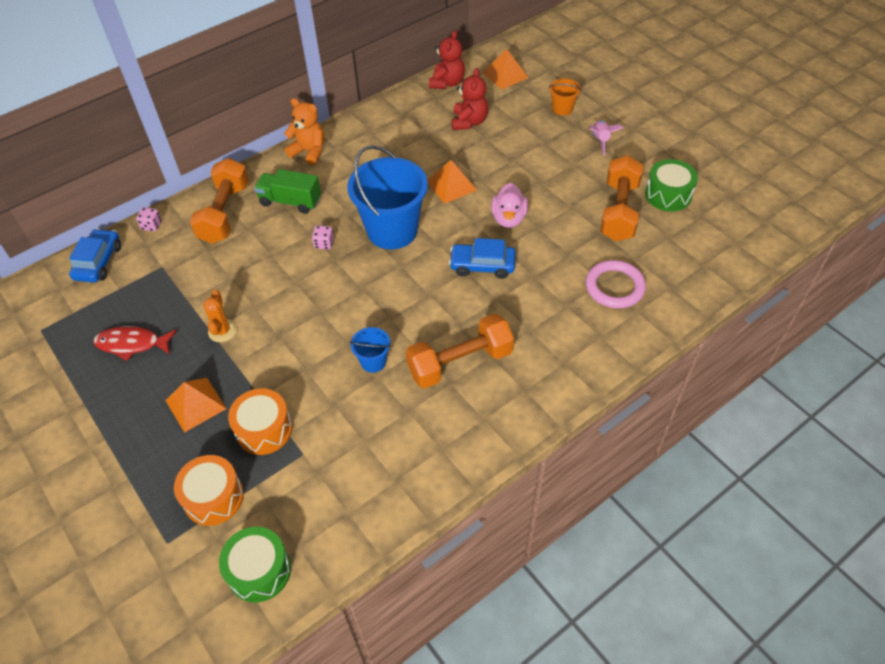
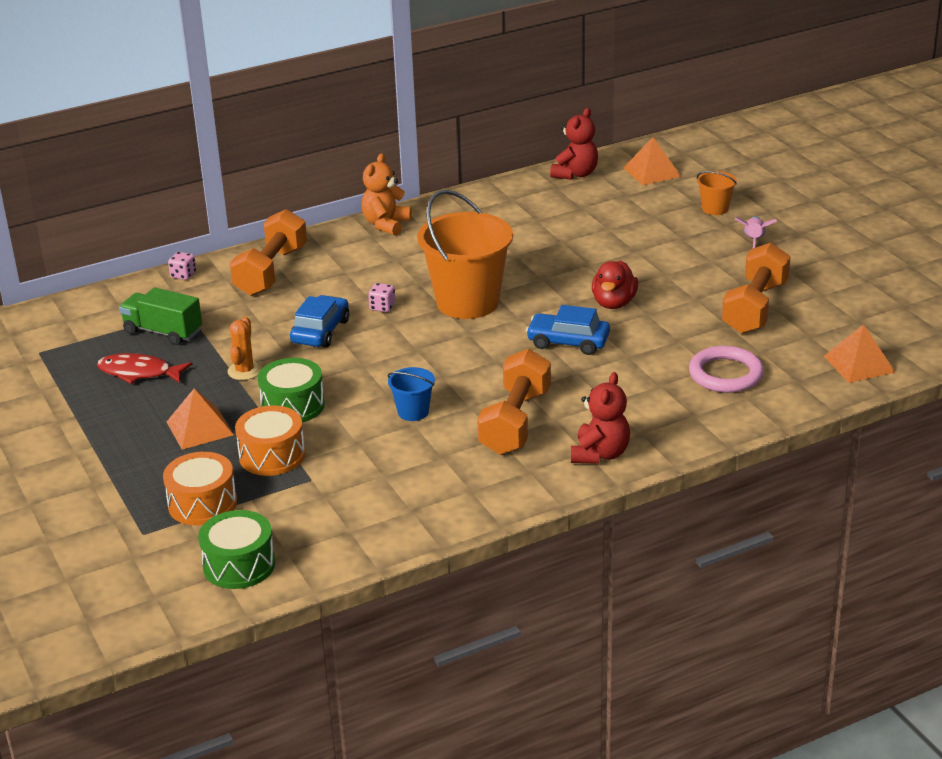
camera: 10 degrees right, 20 degrees down
(99, 262) = (115, 301): blue car -> blue car (320, 331)
(290, 201) = (352, 267): green truck -> green truck (163, 332)
(309, 151) = (386, 224): orange teddy bear -> orange teddy bear turned 105 degrees counterclockwise
(392, 230) = (467, 302): blue bucket -> orange bucket
(451, 185) = (552, 268): orange pyramid -> orange pyramid (859, 364)
(460, 363) = (515, 422): orange dumbbell -> orange dumbbell turned 60 degrees counterclockwise
(469, 122) = (592, 212): red teddy bear -> red teddy bear (600, 454)
(508, 218) = (614, 303): pink duck -> red duck
(668, 195) = (823, 298): green drum -> green drum (293, 405)

